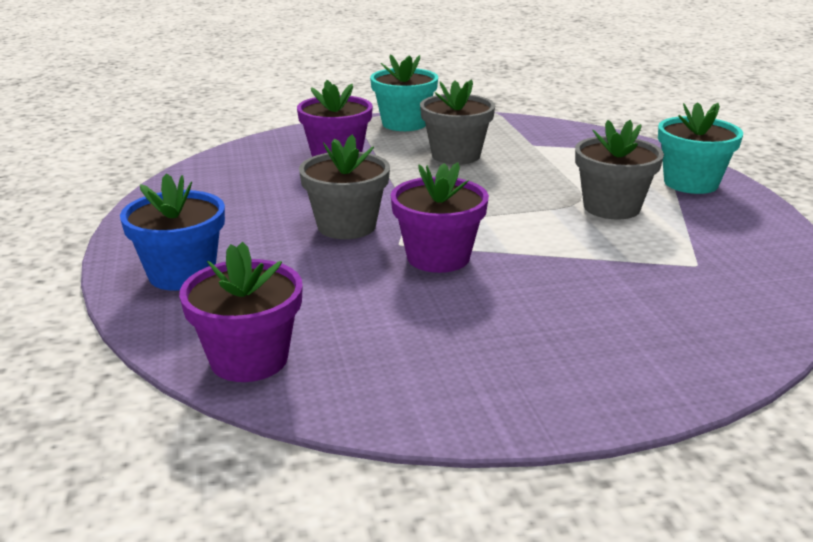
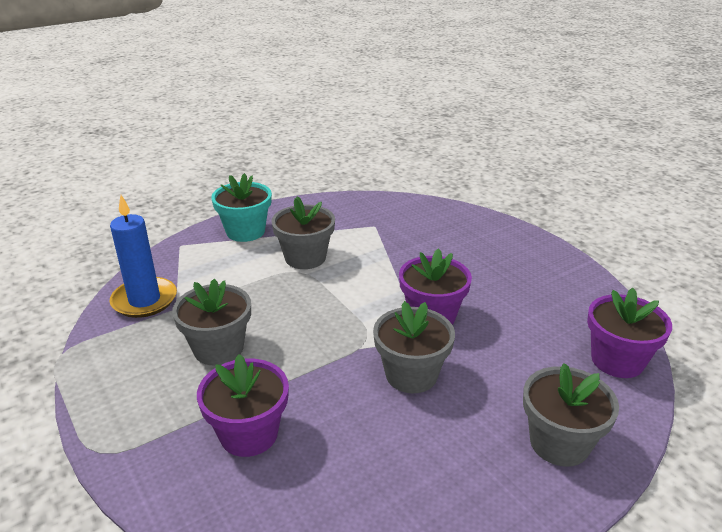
camera: 110 degrees left, 5 degrees up
(182, 274) = (559, 443): blue flower pot -> grey flower pot
(404, 124) = (118, 409): turquoise flower pot -> none
(553, 134) = (144, 300): none -> blue candle

